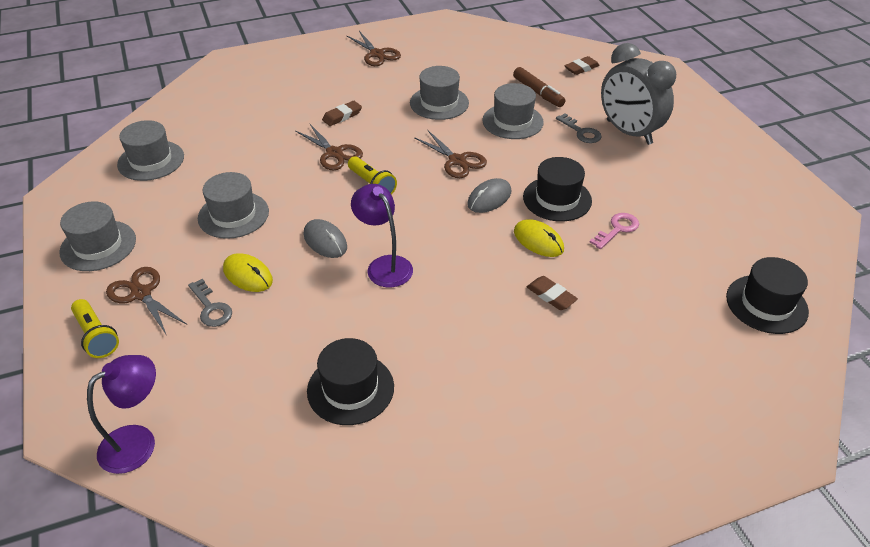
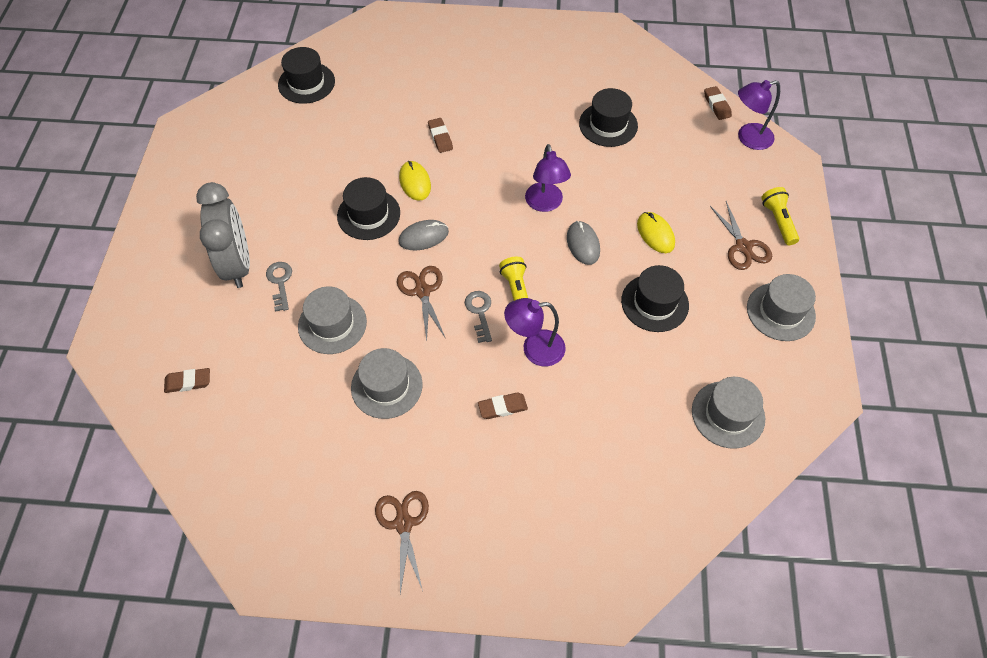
camera: 155 degrees left, 15 degrees up
(193, 484) = (717, 105): none -> brown eraser
(211, 308) = (689, 215): grey key -> grey key (480, 312)
(233, 215) = (654, 303): grey hat -> black hat
(334, 153) = (534, 349): brown scissors -> purple lamp
(538, 93) = (271, 359): brown marker -> none
(617, 229) = (347, 169): pink key -> none

